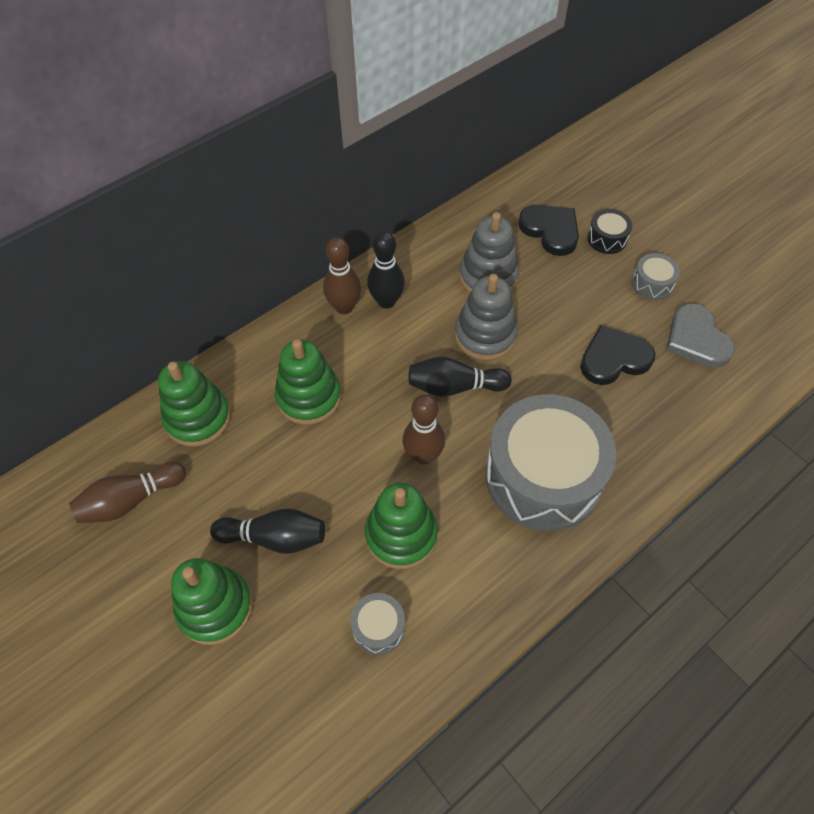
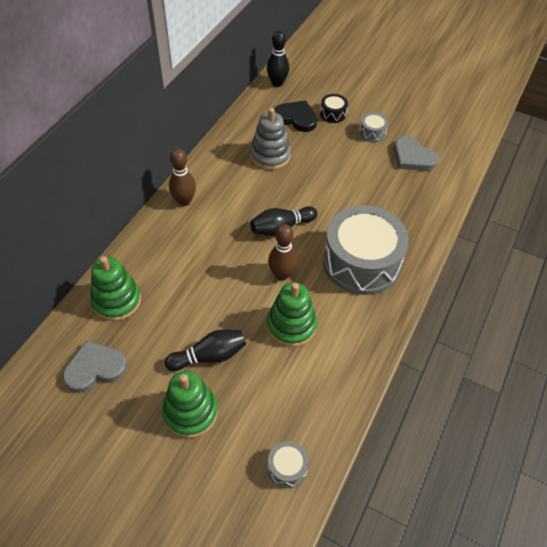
camera: 25 degrees left, 5 degrees down
(130, 500) = (95, 368): brown bowling pin -> grey heart
(309, 397) = (188, 263): green stacking toy -> none
(378, 627) = (304, 384): grey drum -> grey drum (287, 468)
(386, 301) = (211, 189): black bowling pin -> black bowling pin (277, 83)
(485, 335) = (285, 191): grey stacking toy -> none
(614, 359) = (370, 182): black heart -> none

